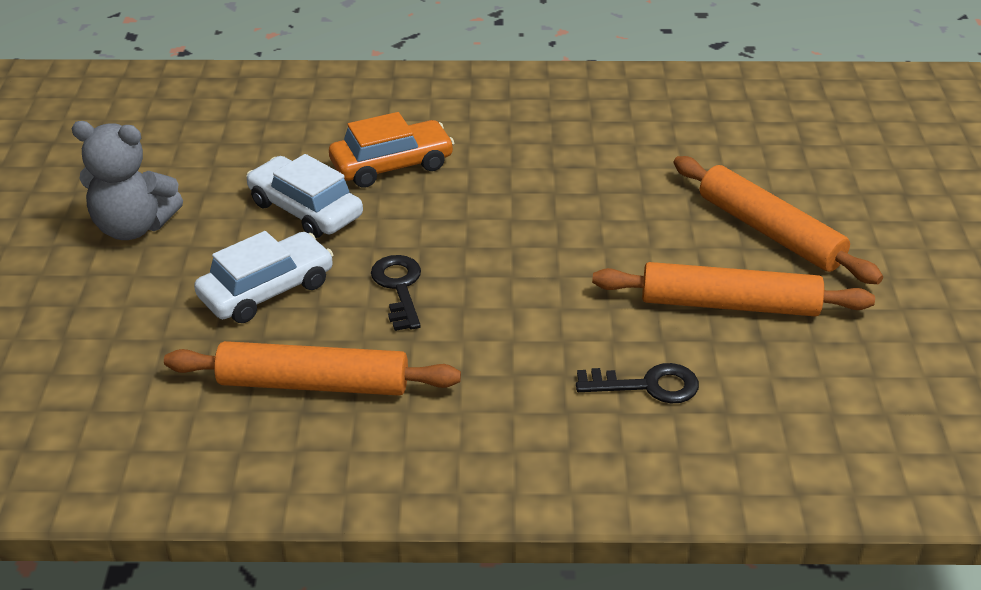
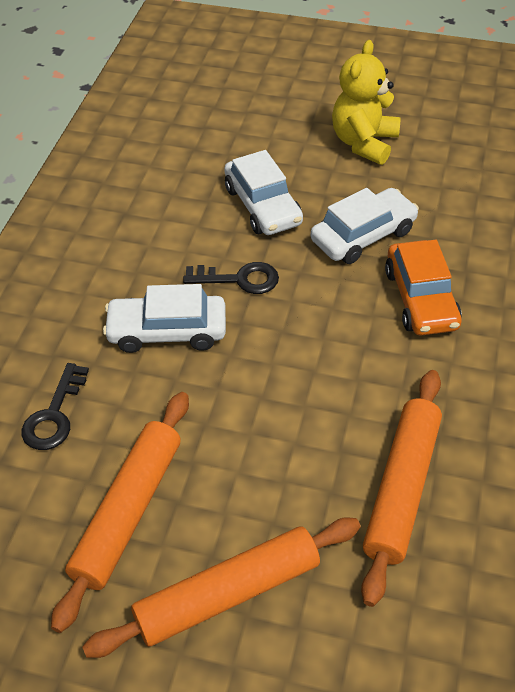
camera: 105 degrees right, 10 degrees up
(133, 227) = (364, 143): grey teddy bear -> yellow teddy bear
(313, 384) = (148, 221): orange rolling pin -> orange rolling pin (402, 488)
(497, 327) = (167, 332): none -> white car

